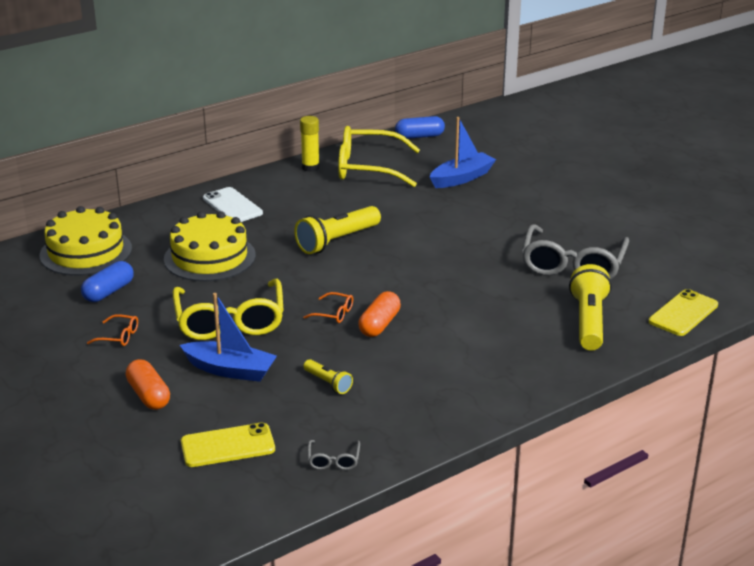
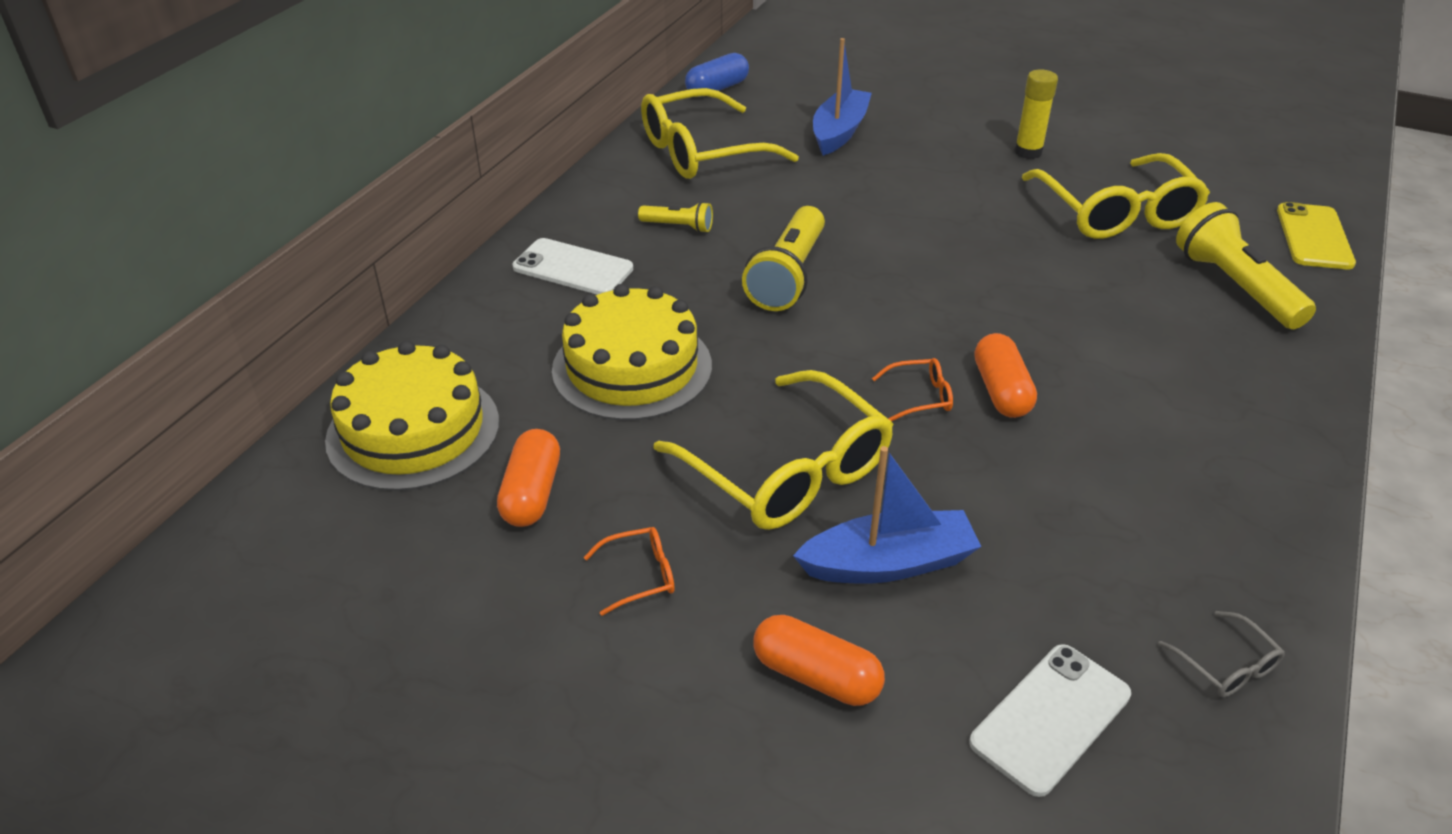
camera: 30 degrees left, 10 degrees up
(108, 292) = (532, 493): blue capsule -> orange capsule
(228, 446) = (1051, 718): yellow phone -> white phone
(310, 167) = (621, 173): yellow glue stick -> yellow glue stick (1028, 152)
(328, 383) = (1052, 523): yellow flashlight -> yellow flashlight (678, 227)
(572, 265) = (1117, 213): grey glasses -> yellow glasses

